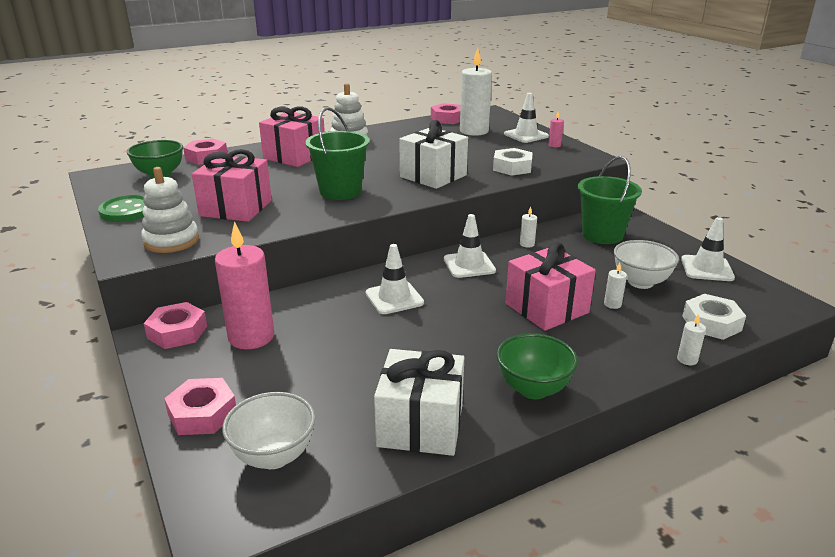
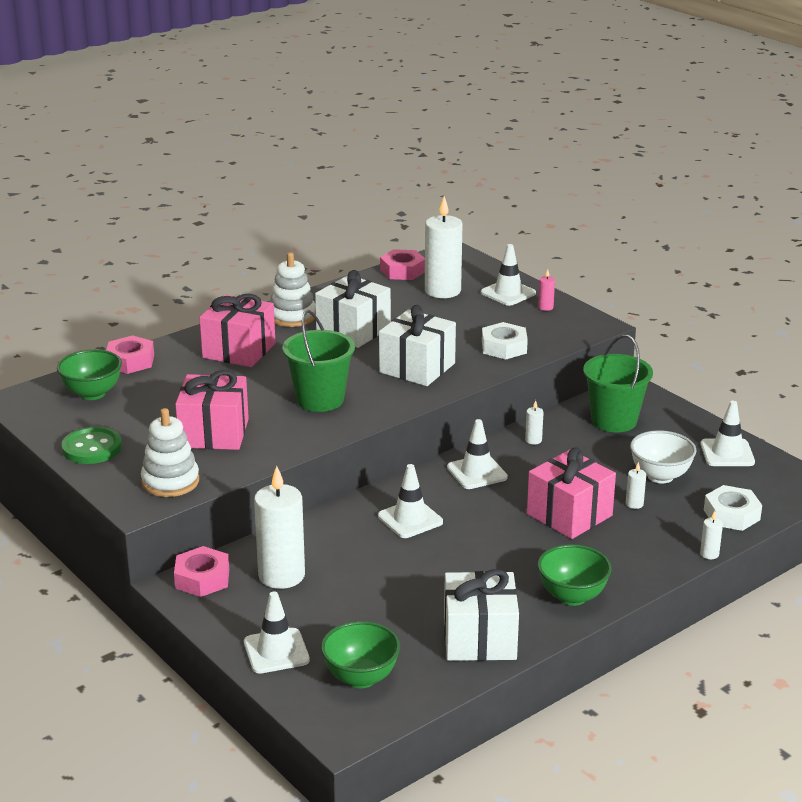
camera: 10 degrees left, 0 degrees up
(202, 414) = (276, 651): pink nut -> white traffic cone
(251, 337) = (281, 575): pink candle -> white candle
(274, 456) = (361, 678): white bowl -> green bowl
(392, 150) = (353, 330): none -> white gift

